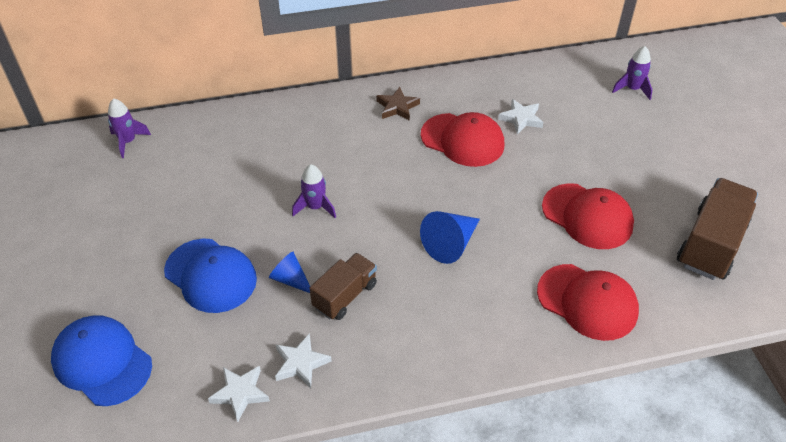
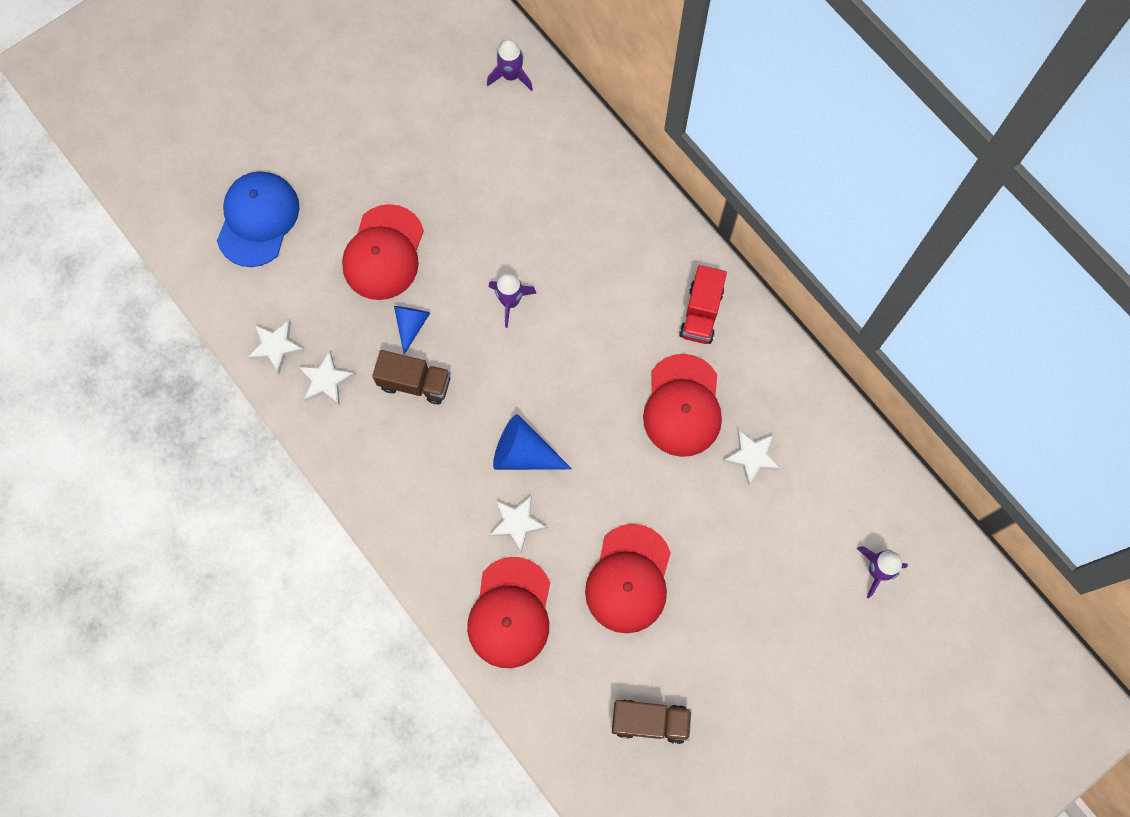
camera: 65 degrees right, 25 degrees up
(211, 275) = (384, 253): blue cap -> red cap
(397, 107) = (701, 313): brown star -> red truck
(509, 269) = (517, 523): none -> white star
(710, 244) = (650, 721): brown truck -> brown truck, size x0.63

